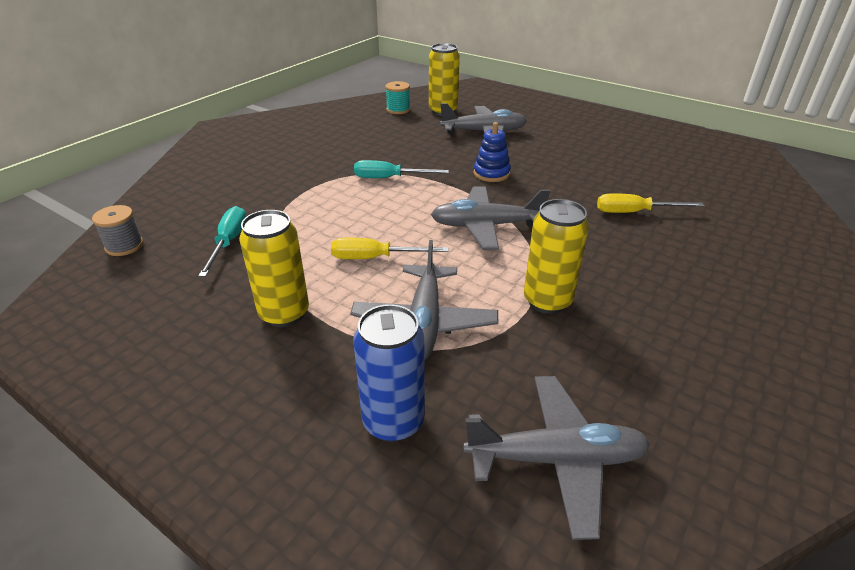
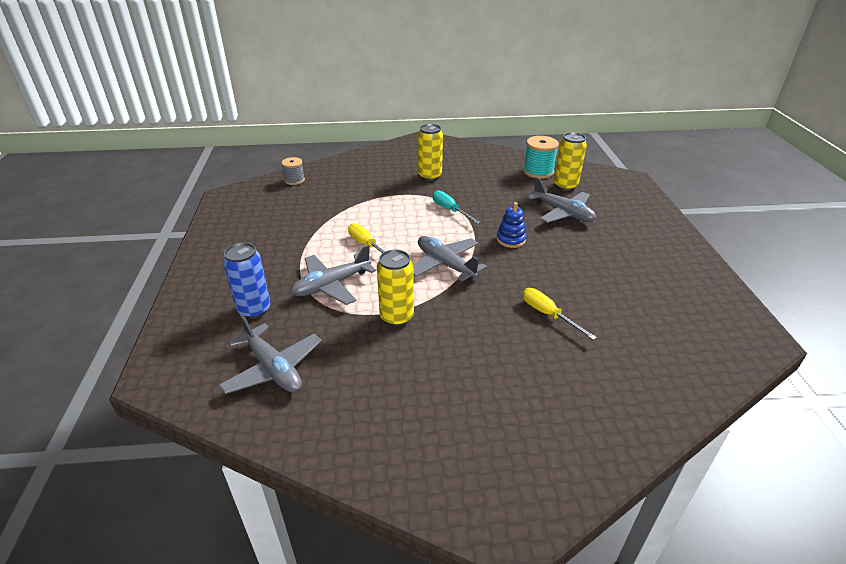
camera: 50 degrees right, 0 degrees up
(229, 242) = (328, 201): turquoise screwdriver -> none
(284, 313) = (294, 244): yellow can -> yellow can (430, 176)
(398, 110) = (538, 171): turquoise spool -> turquoise spool, size x1.59

